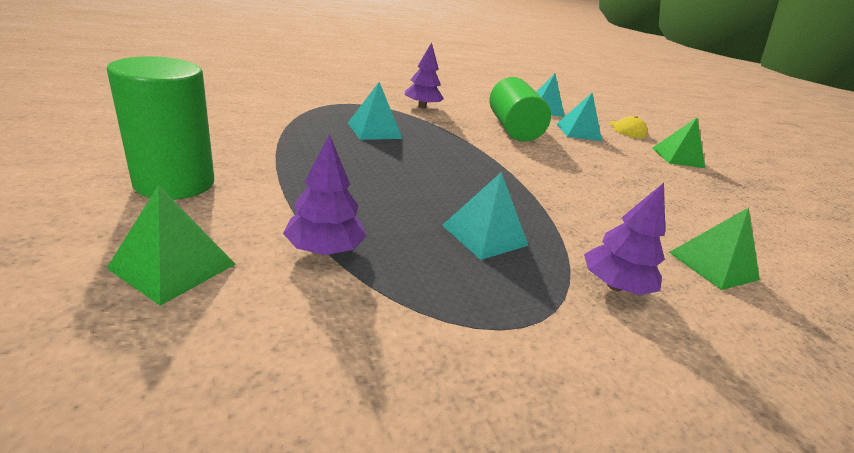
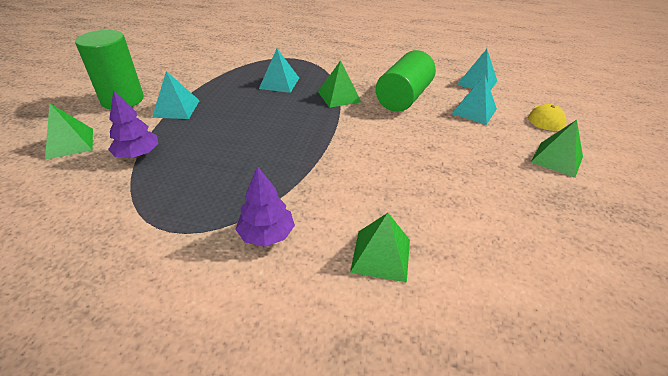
camera: 40 degrees right, 10 degrees up
(422, 107) = (349, 67): purple tree -> none
(457, 135) = (339, 96): none -> green pyramid
(484, 235) = (235, 173): turquoise pyramid -> turquoise pyramid (176, 108)

